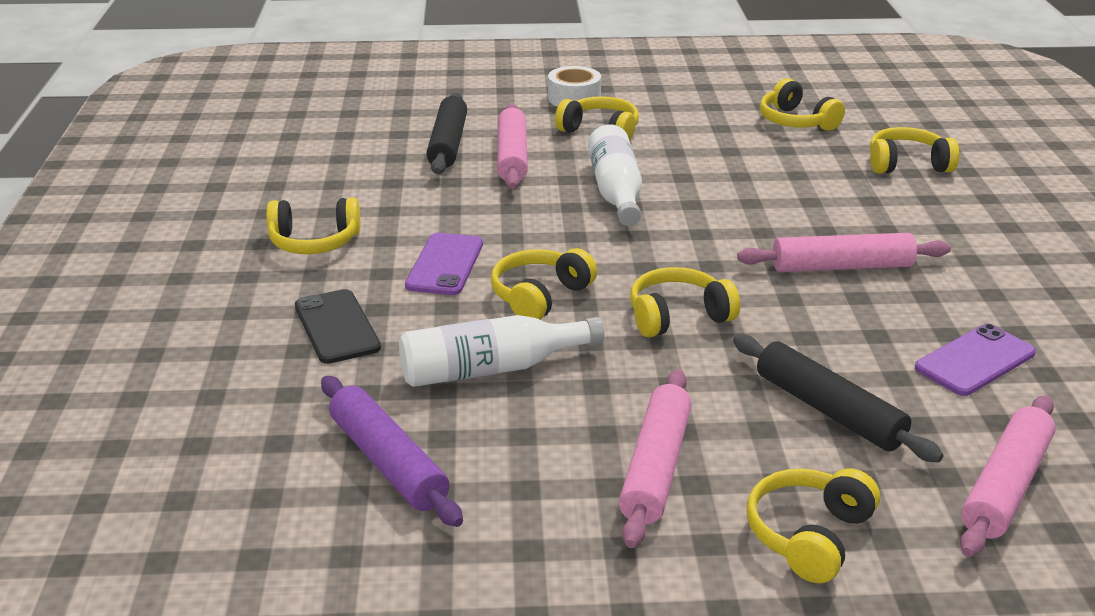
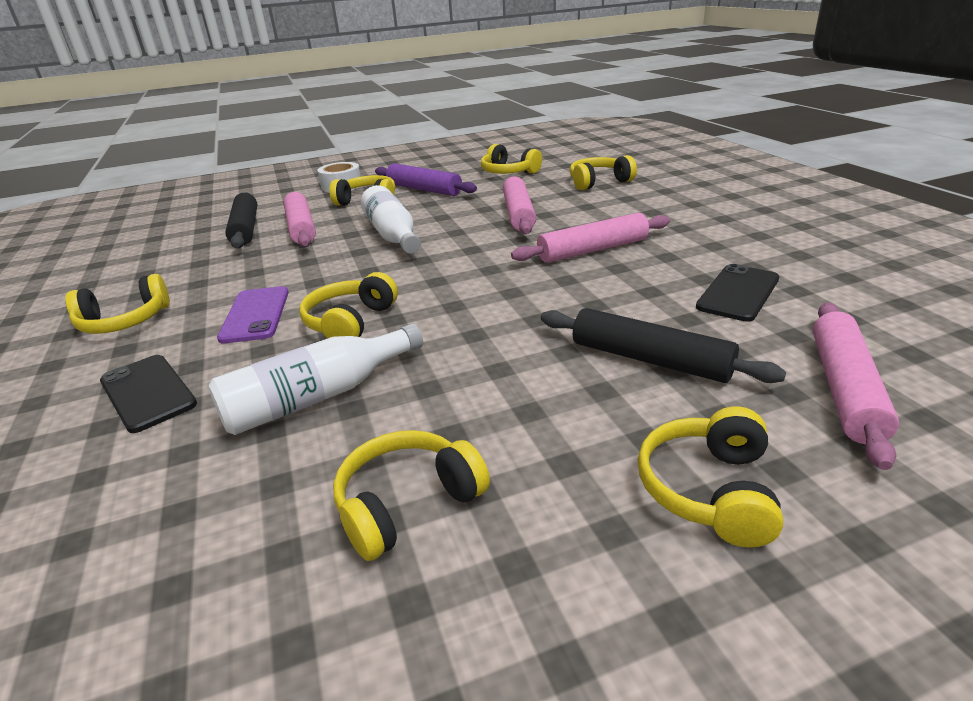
camera: 15 degrees left, 0 degrees up
(388, 462) = (214, 531): purple rolling pin -> purple rolling pin (424, 189)
(656, 467) = (518, 456): pink rolling pin -> pink rolling pin (518, 214)
(678, 316) = (479, 312): yellow headphones -> yellow headphones (407, 504)
(975, 360) = (738, 293): purple phone -> black phone

